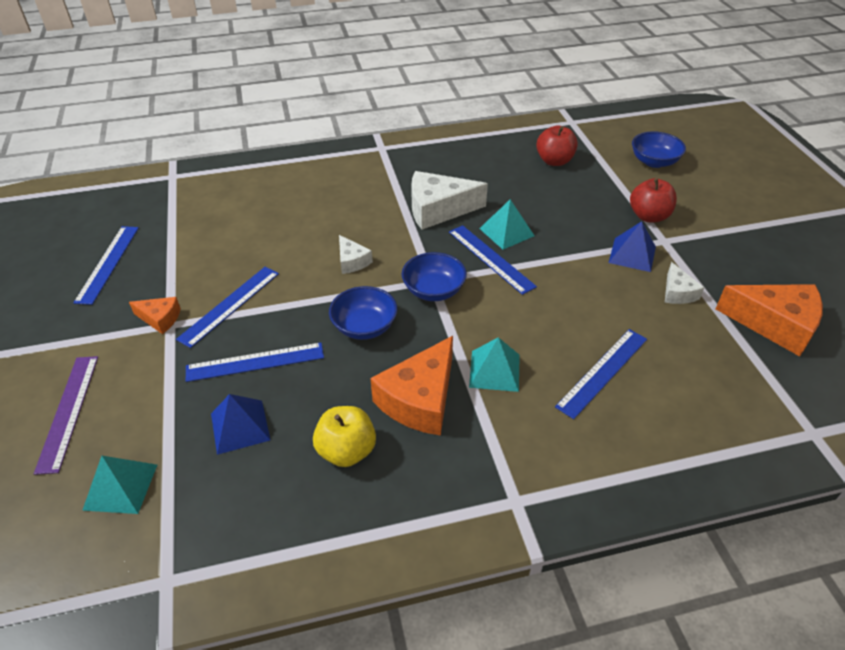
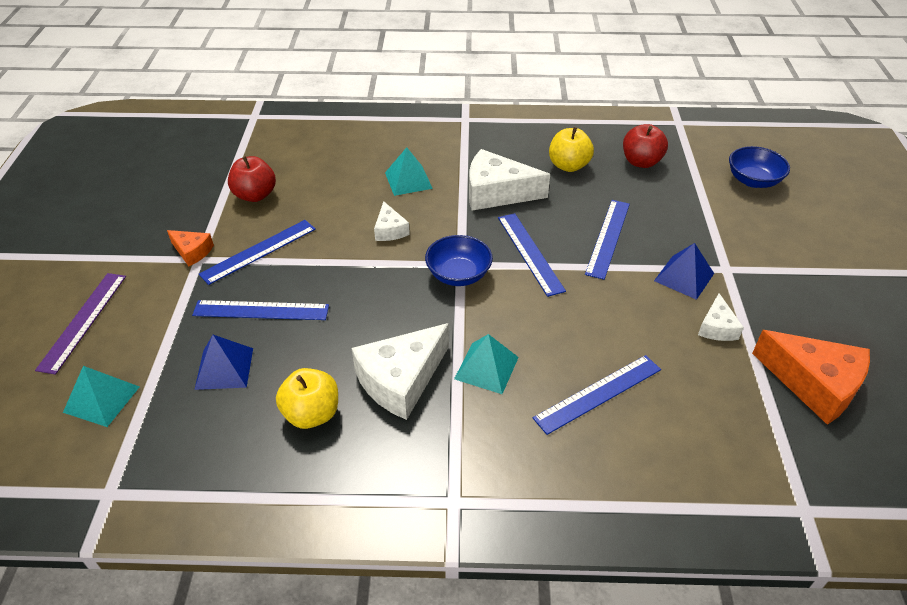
camera: 15 degrees right, 0 degrees up
(108, 263) = (166, 190): blue ruler -> blue ruler (608, 238)
(364, 326) = (376, 297): blue bowl -> none
(420, 399) = (401, 380): orange cheese -> white cheese
(493, 175) = (568, 166): none -> yellow apple
(506, 232) = (558, 228): turquoise pyramid -> turquoise pyramid (408, 180)
(649, 216) = (720, 239): red apple -> red apple (255, 195)

